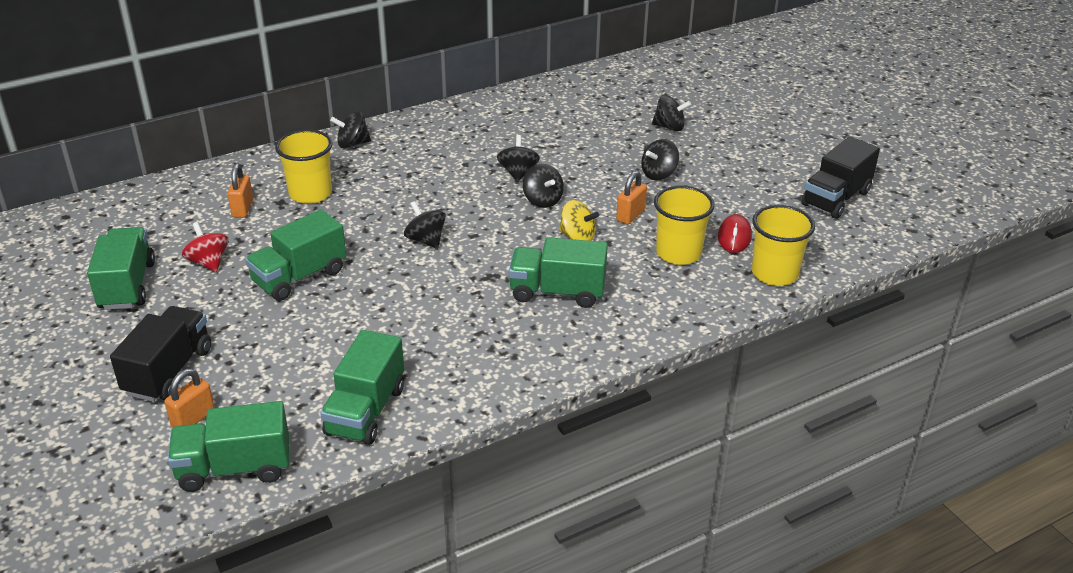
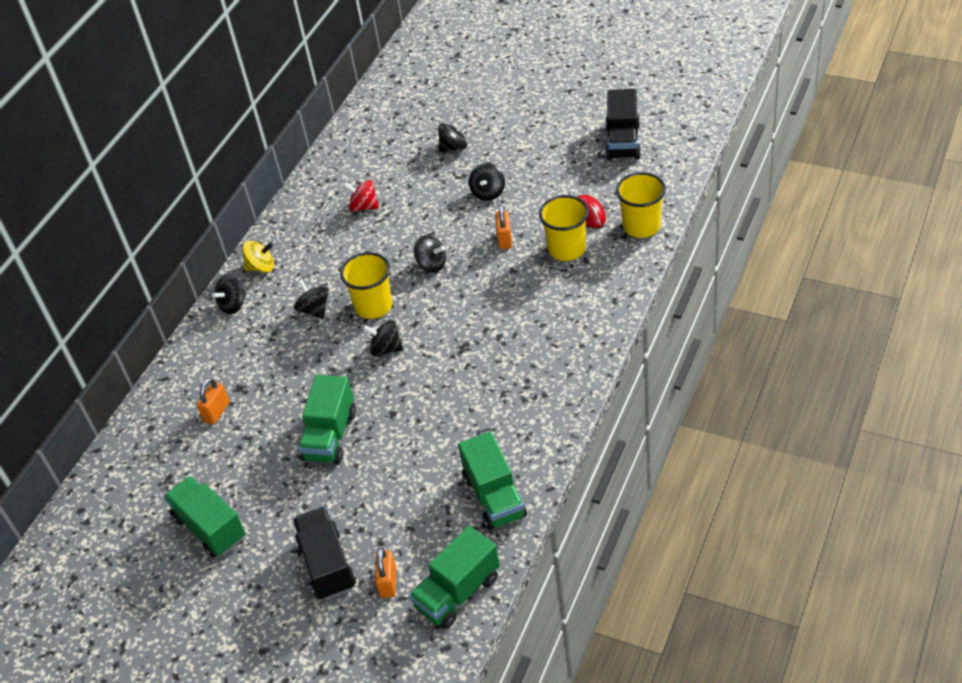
camera: 30 degrees left, 10 degrees up
(208, 262) = (248, 470): red spinning top -> red spinning top (364, 206)
(242, 208) = (217, 412): orange padlock -> orange padlock turned 60 degrees clockwise
(310, 193) = (254, 366): yellow cup -> yellow cup (373, 306)
(518, 173) = (388, 252): black spinning top -> black spinning top (314, 310)
(557, 292) = (520, 330): green truck -> none
(577, 237) = (488, 279): yellow spinning top -> yellow spinning top (261, 267)

